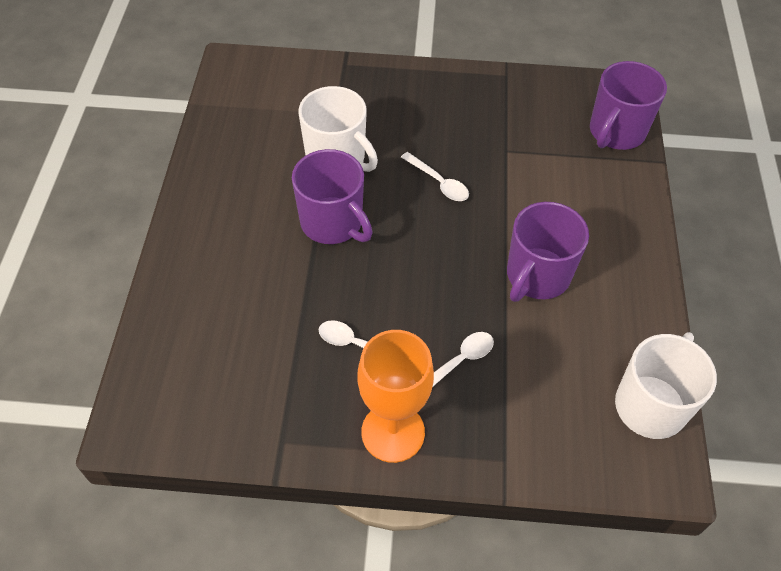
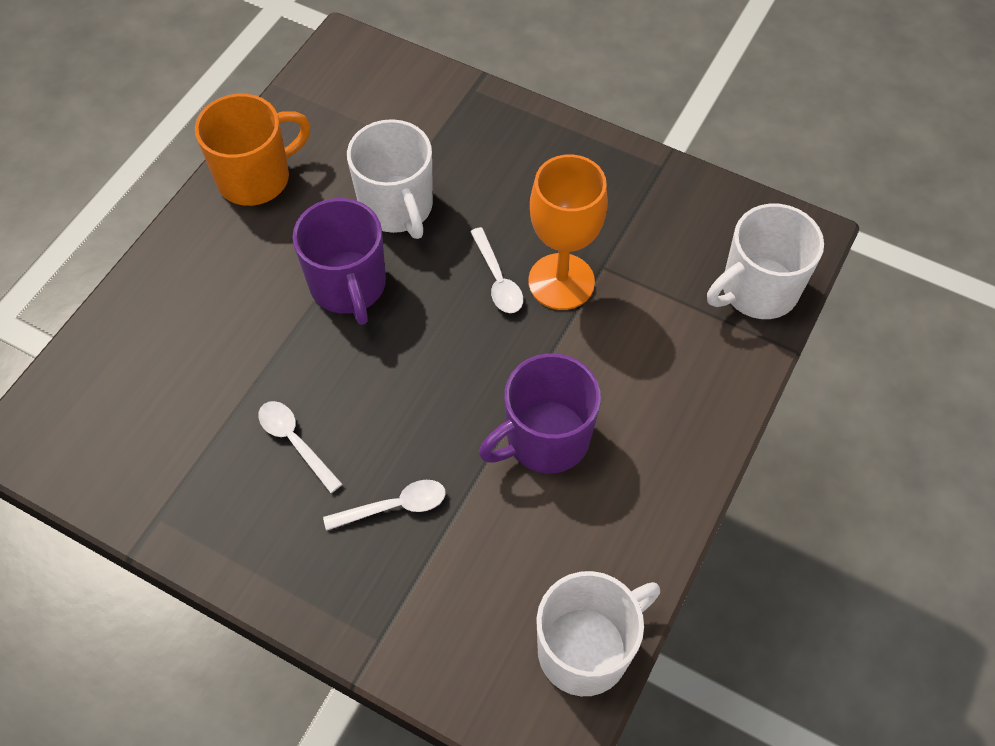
camera: 25 degrees right, 5 degrees up
(216, 172) = (256, 178): none -> orange mug
(393, 432) = (277, 557): orange goblet -> orange goblet (561, 281)
(616, 132) = (757, 290): purple mug -> white mug

